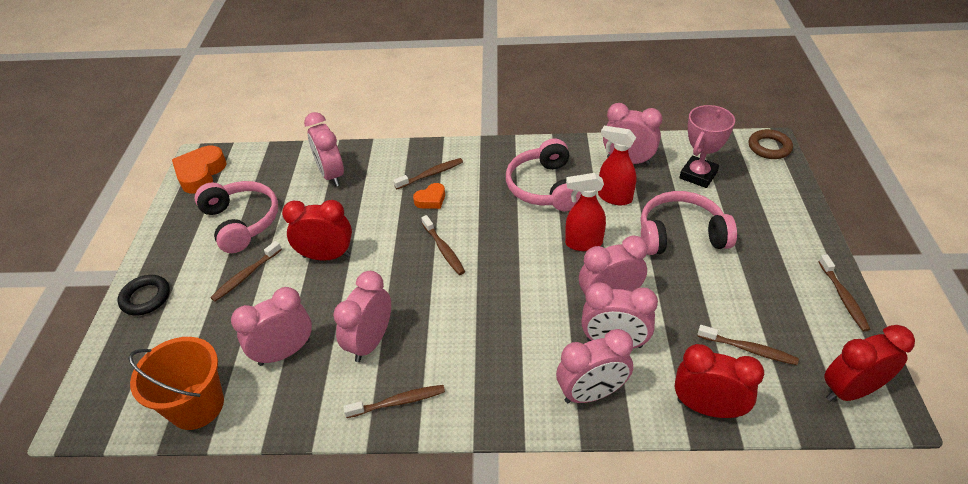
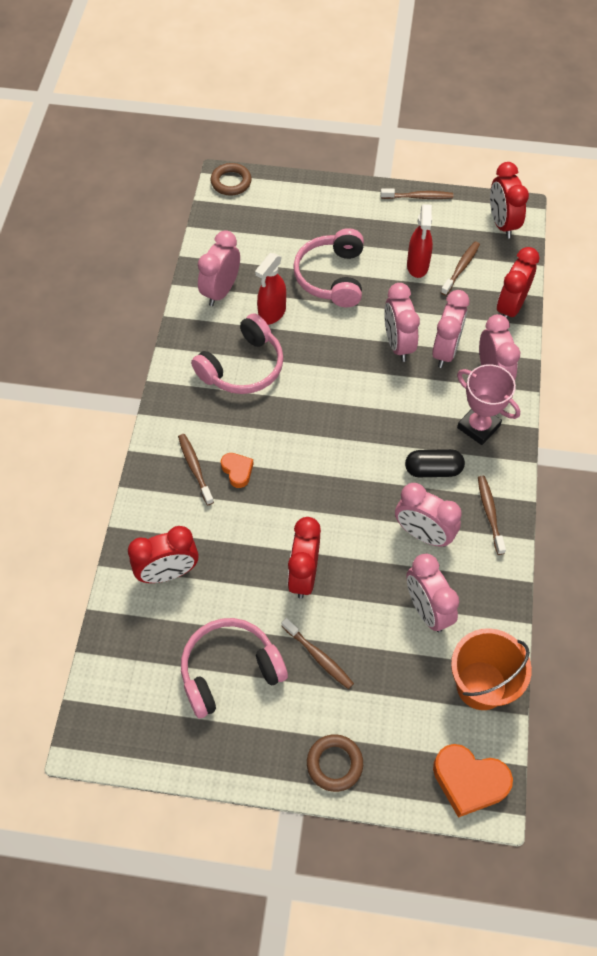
camera: 85 degrees left, 15 degrees up
(146, 298) = (334, 764): black ring -> brown ring
(200, 174) = (122, 734): orange heart -> orange heart (469, 781)
(331, 175) = (168, 573): pink clock -> red clock
(443, 249) = (314, 465): brown toothbrush -> none
(449, 344) = (433, 470): none -> black capsule
(544, 187) = (243, 367): pink headphones -> pink headphones turned 45 degrees counterclockwise
(583, 243) = (328, 350): red spray bottle -> red spray bottle (417, 266)
(698, 175) = (256, 243): pink trophy -> pink trophy (478, 427)

